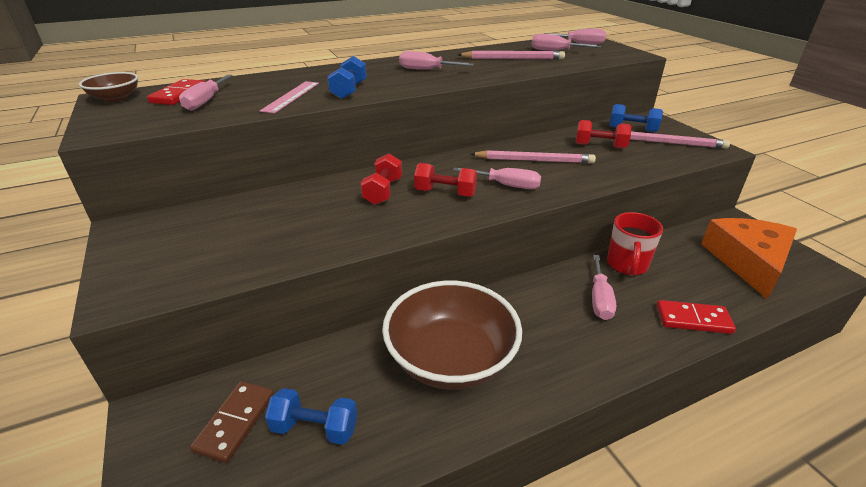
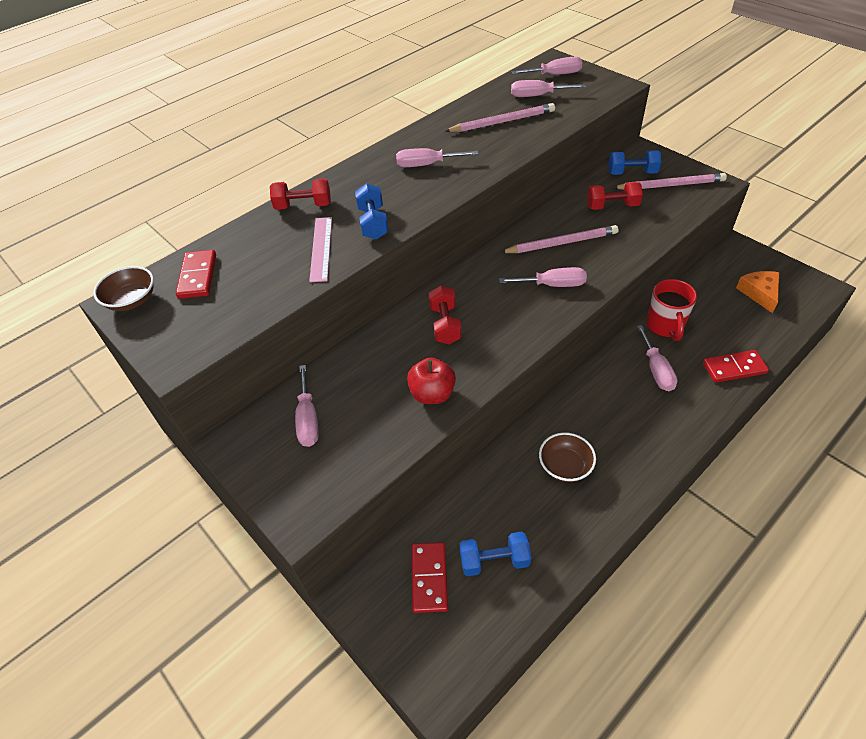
camera: 15 degrees left, 15 degrees up
(205, 102) = (238, 280): pink screwdriver -> pink screwdriver (308, 419)
(235, 422) = (429, 578): brown domino -> red domino
(329, 236) = (432, 394): none -> red apple
(445, 193) = (503, 310): red dumbbell -> red dumbbell (303, 206)
(451, 359) = (565, 466): brown bowl -> brown bowl, size x0.49
(748, 261) = (759, 293): orange cheese -> orange cheese, size x0.56

